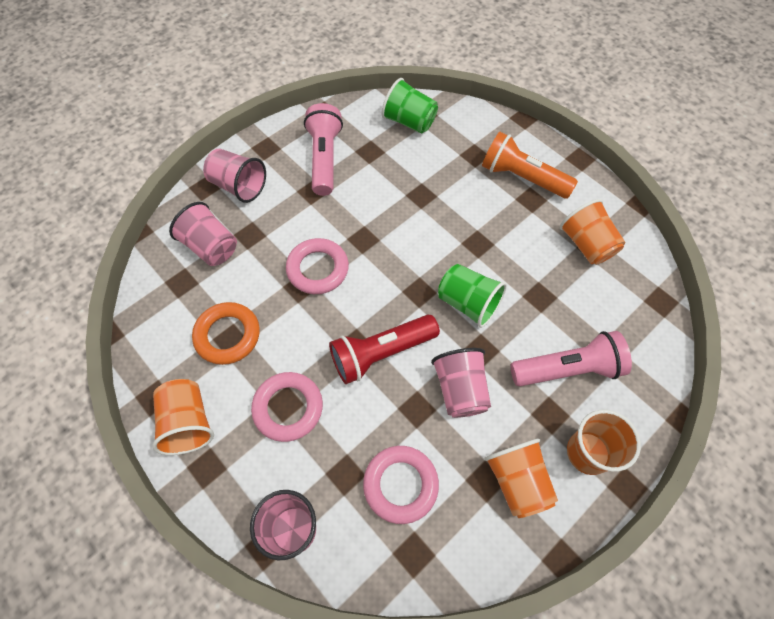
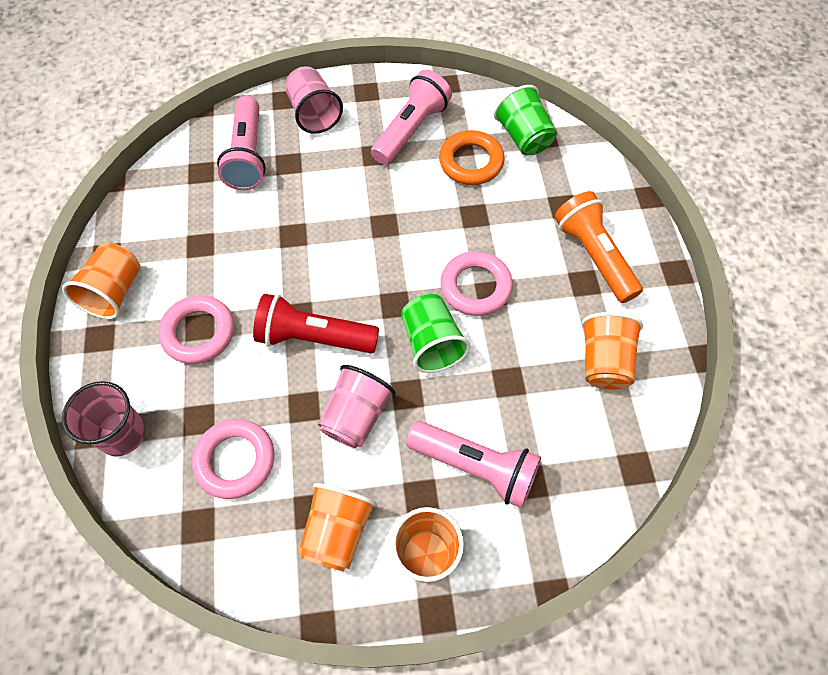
camera: 35 degrees right, 0 degrees up
(211, 247) = (248, 155): pink cup -> pink flashlight
(227, 335) = (201, 240): orange ring -> orange ring (471, 162)
(318, 269) = (321, 228): pink ring -> pink ring (475, 287)

